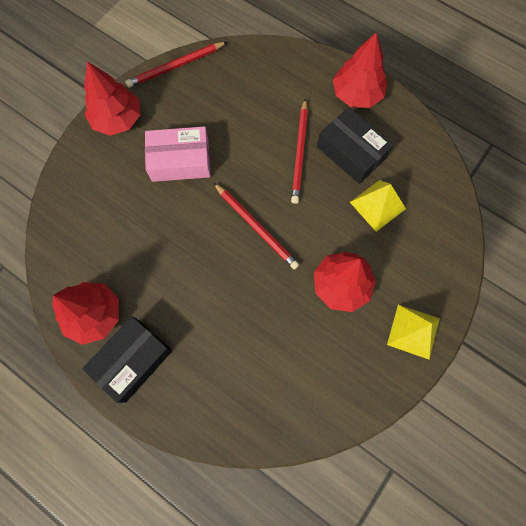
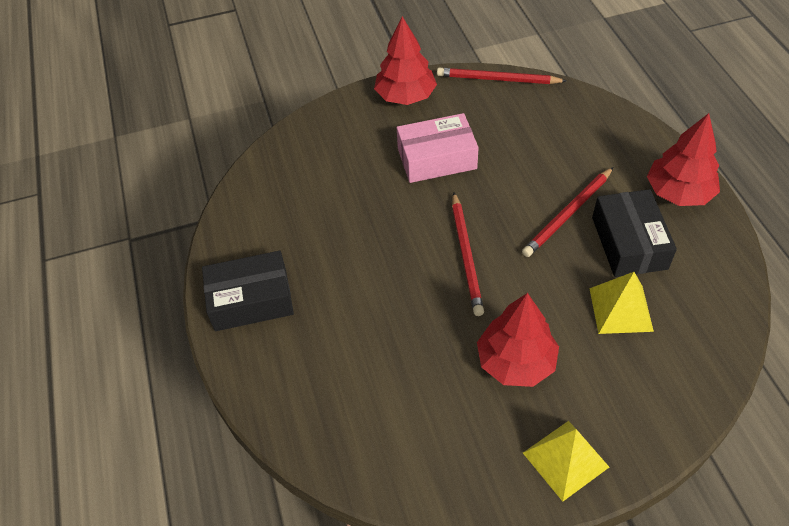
camera: 40 degrees right, 20 degrees down
(94, 315) = (250, 242): red tree -> none
(180, 161) = (437, 158): pink box -> pink box turned 45 degrees counterclockwise

